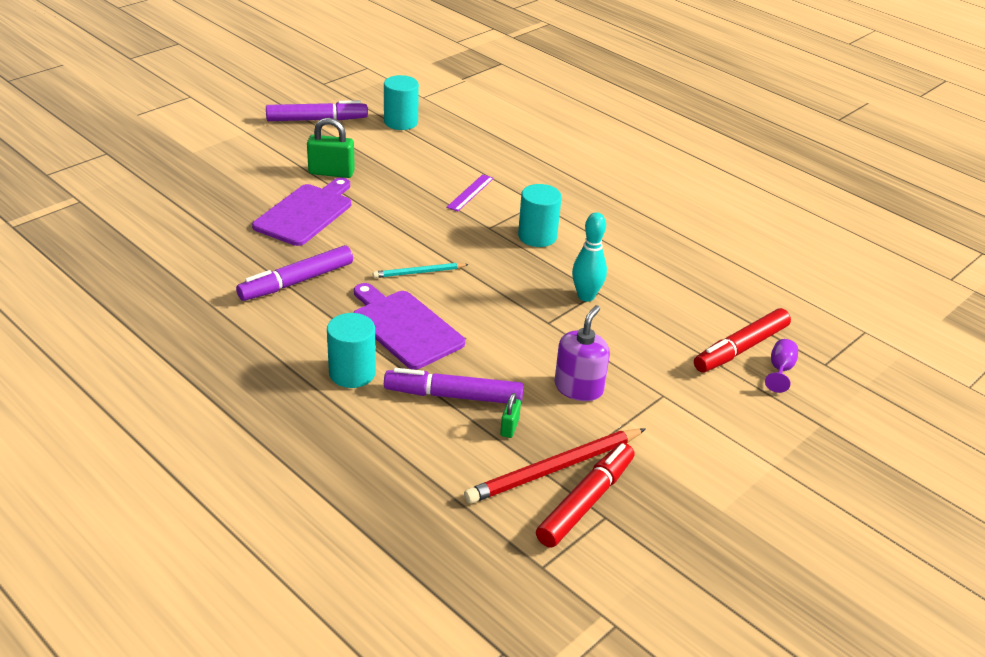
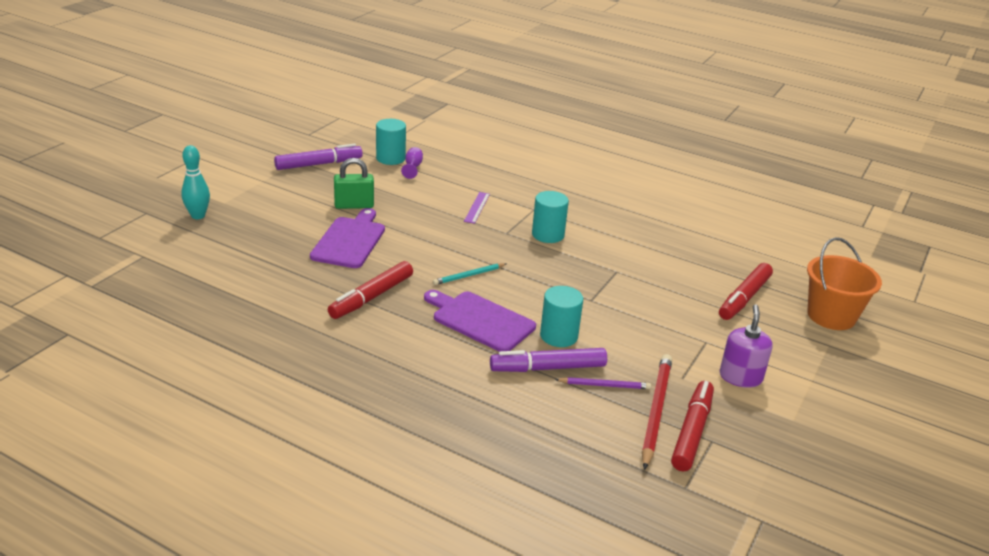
camera: 15 degrees left, 5 degrees down
(296, 282) = (371, 297): purple marker -> red marker
(352, 373) = (457, 363): turquoise cylinder -> turquoise cylinder (558, 336)
(509, 427) = (604, 385): green padlock -> purple pencil
(554, 469) = (655, 411): red pencil -> red pencil turned 150 degrees clockwise
(578, 388) = (641, 346): purple soap dispenser -> purple soap dispenser (740, 377)
(586, 296) = (609, 275): turquoise bowling pin -> turquoise bowling pin (198, 216)
(780, 370) = (780, 309): purple goblet -> purple goblet (413, 167)
(843, 388) = (831, 316): none -> orange bucket

